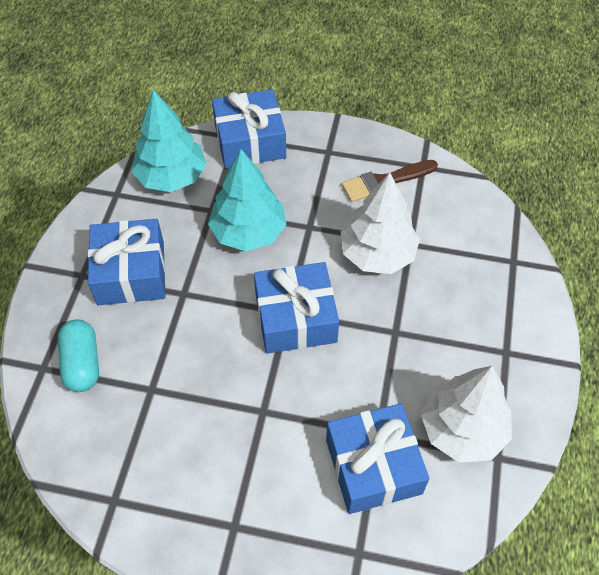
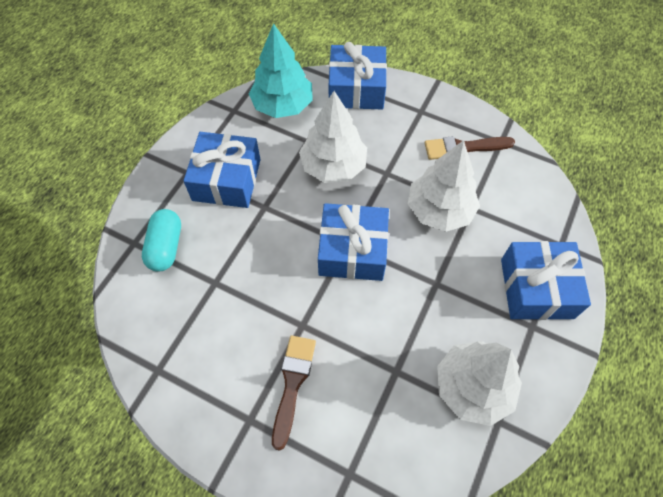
camera: 15 degrees right, 5 degrees up
(248, 232) = (333, 166): turquoise tree -> white tree
(270, 475) = (292, 383): none -> brown brush
(373, 466) = (383, 399): blue gift -> blue gift (536, 288)

